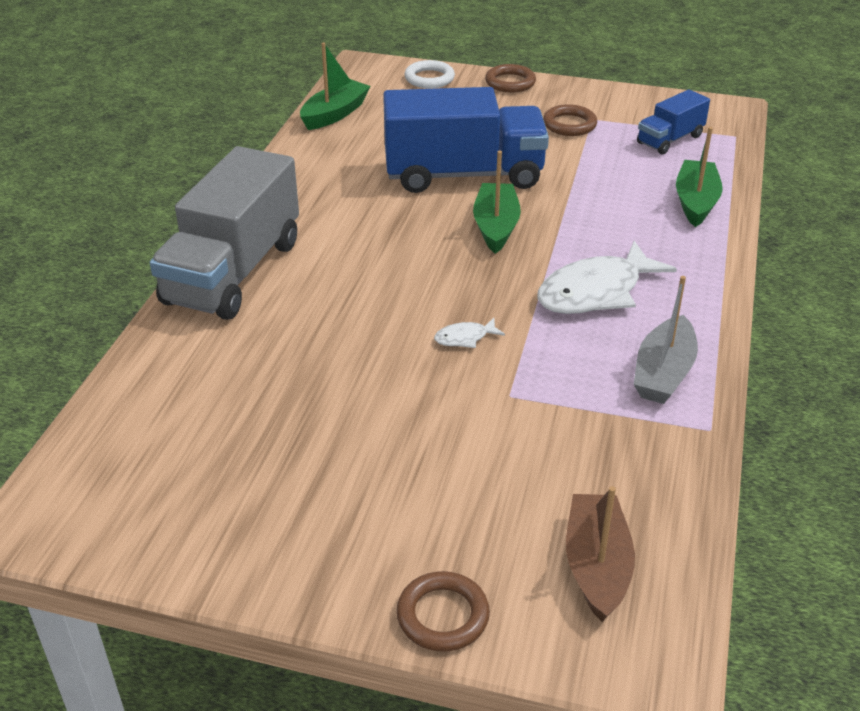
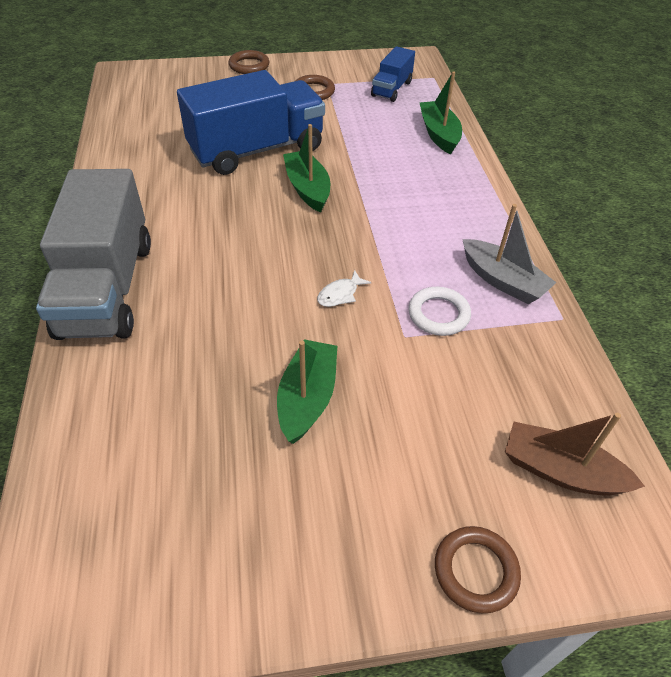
camera: 25 degrees left, 10 degrees up
(335, 114) = (121, 119): green boat -> green boat (307, 398)
(429, 78) = (183, 74): white ring -> white ring (438, 314)
(596, 292) = (414, 225): white fish -> none
(596, 566) = (560, 471): brown boat -> brown boat turned 45 degrees counterclockwise
(663, 373) = (502, 281): grey boat -> grey boat turned 45 degrees counterclockwise

